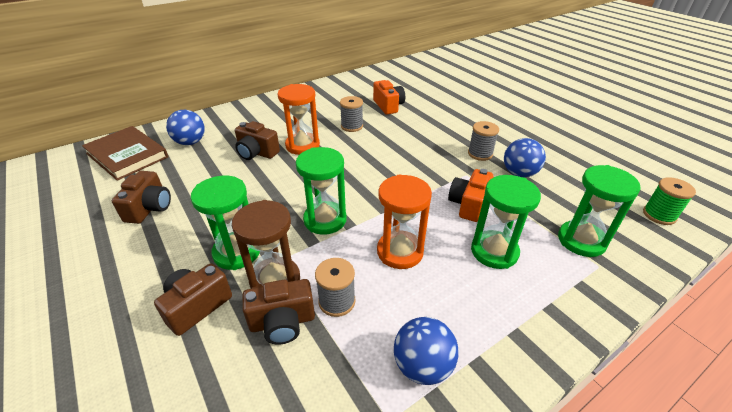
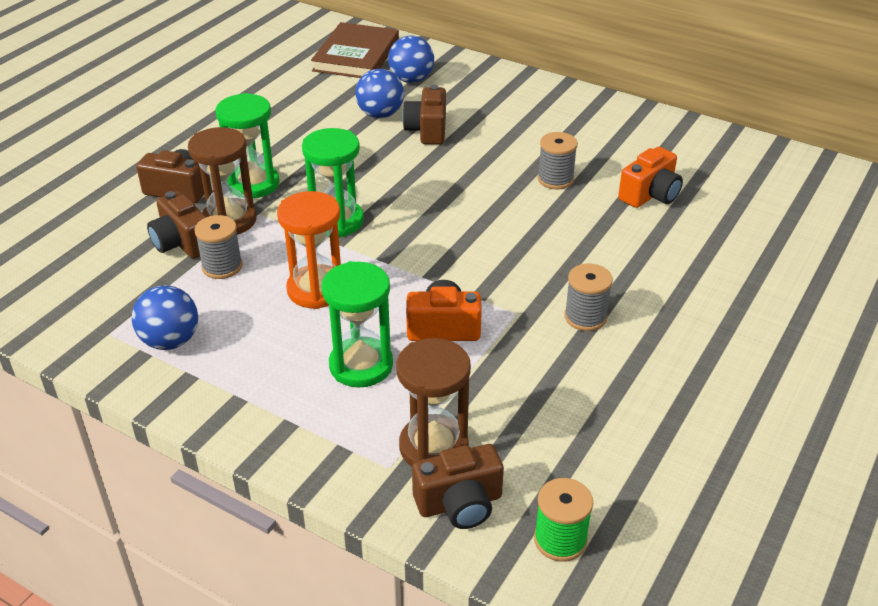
camera: 65 degrees right, 0 degrees up
(149, 208) = (284, 108): brown camera -> brown camera (460, 503)
(302, 145) = (471, 156): orange hourglass -> none
(519, 173) = (562, 367): blue ball -> blue ball (380, 114)
(581, 240) = (433, 447): green hourglass -> brown hourglass

